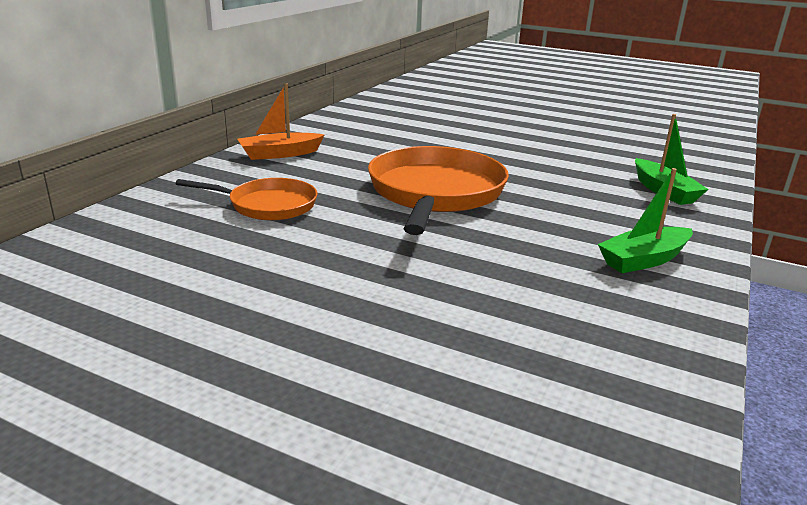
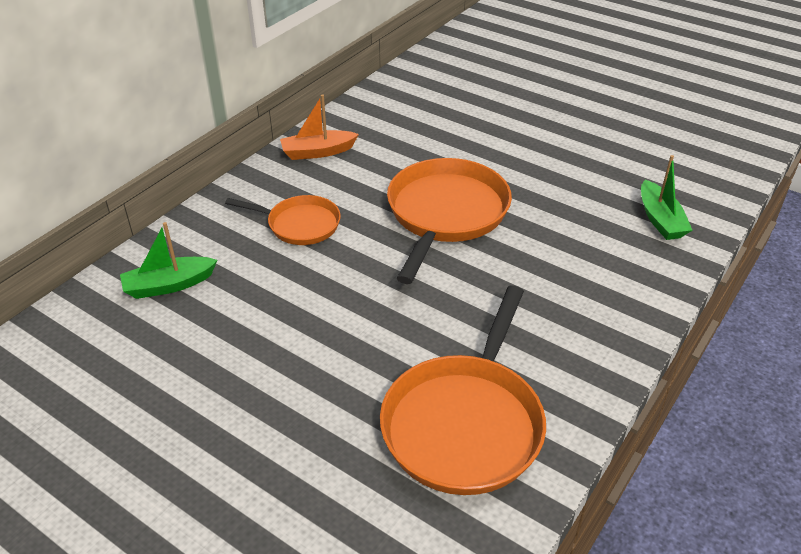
camera: 10 degrees right, 15 degrees up
(537, 377) = (465, 423): none -> orange pan
(644, 260) = (598, 310): green boat -> green boat (169, 285)

